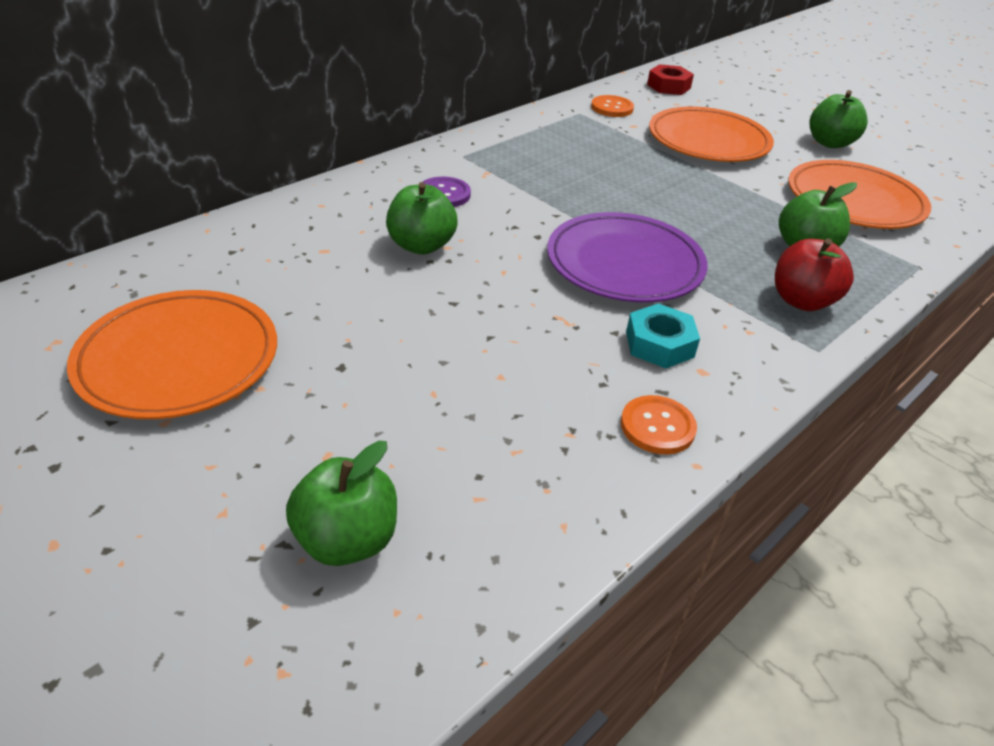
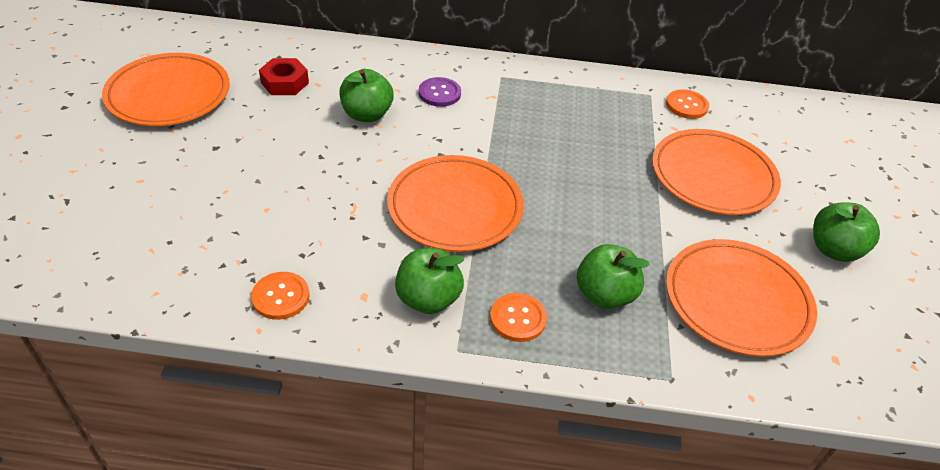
camera: 50 degrees right, 5 degrees up
(347, 540) = (84, 219): green apple -> green apple (428, 299)
(624, 264) = (455, 207): purple plate -> orange plate
(659, 344) = (373, 263): turquoise nut -> none
(668, 86) = (781, 117): red nut -> red nut (284, 83)
(802, 301) = (518, 318): red apple -> orange button

